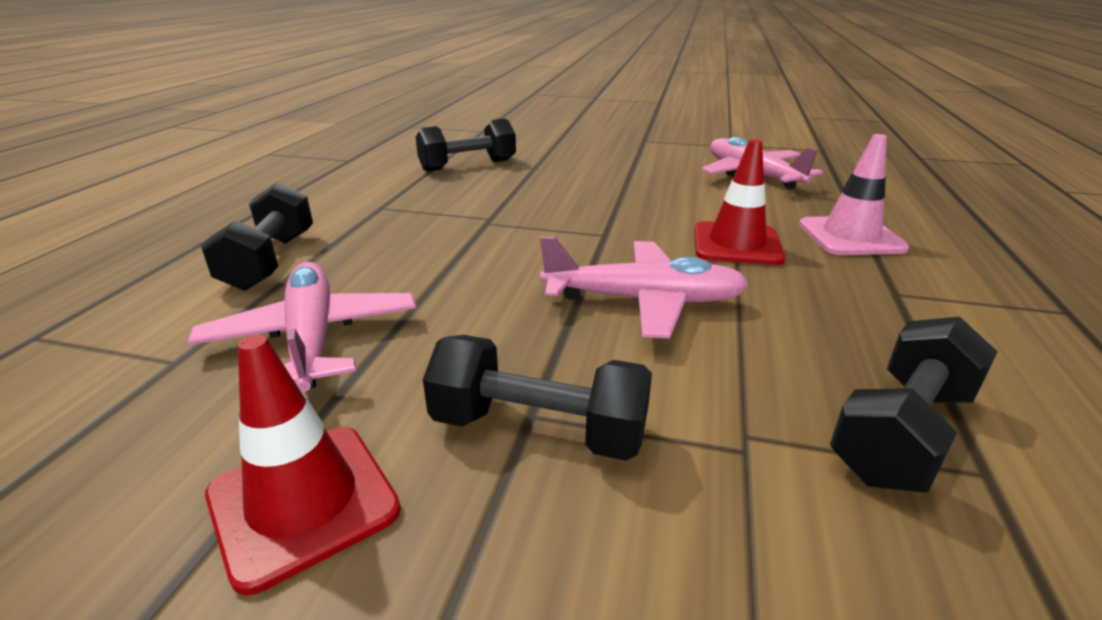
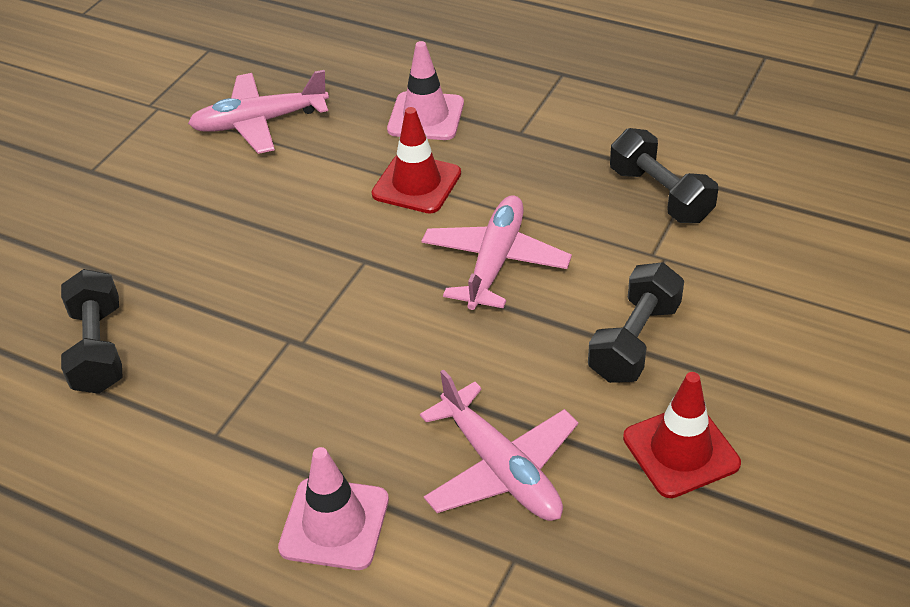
camera: 75 degrees left, 15 degrees up
(270, 261) = (334, 524): black dumbbell -> pink traffic cone
(312, 338) = (501, 468): pink plane -> pink plane turned 120 degrees counterclockwise

